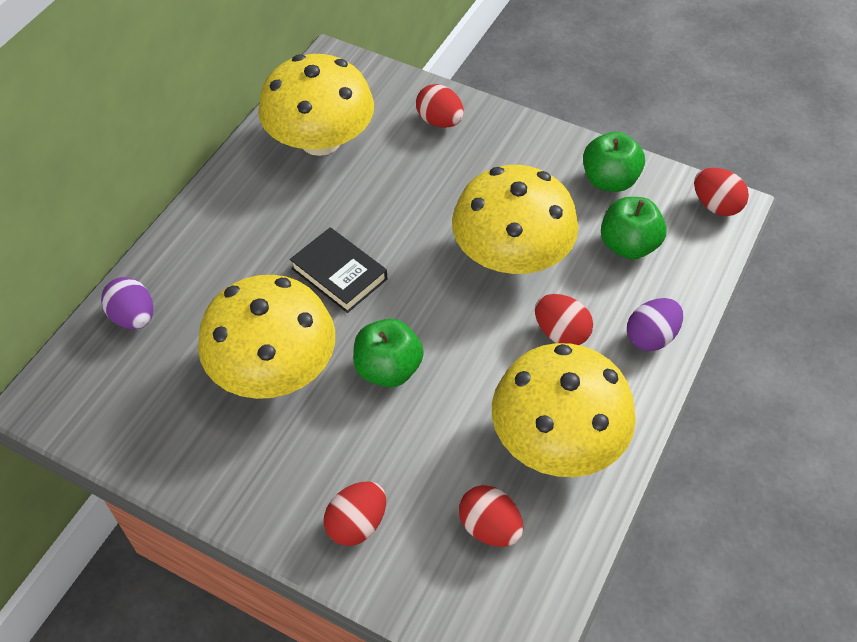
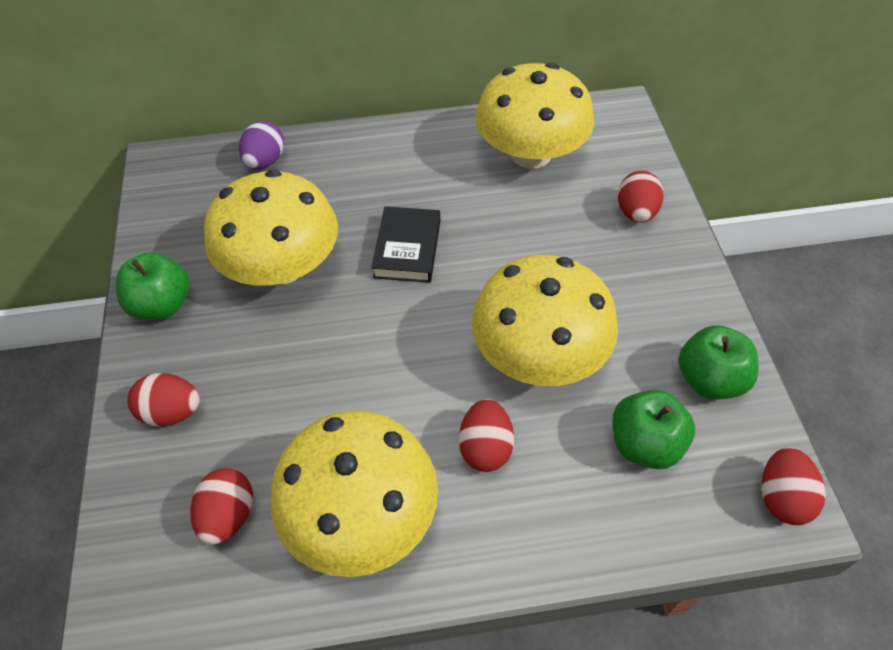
camera: 55 degrees right, 0 degrees up
(388, 369) = (339, 340): green apple -> green apple (162, 305)
(651, 337) = (549, 532): purple egg -> none

